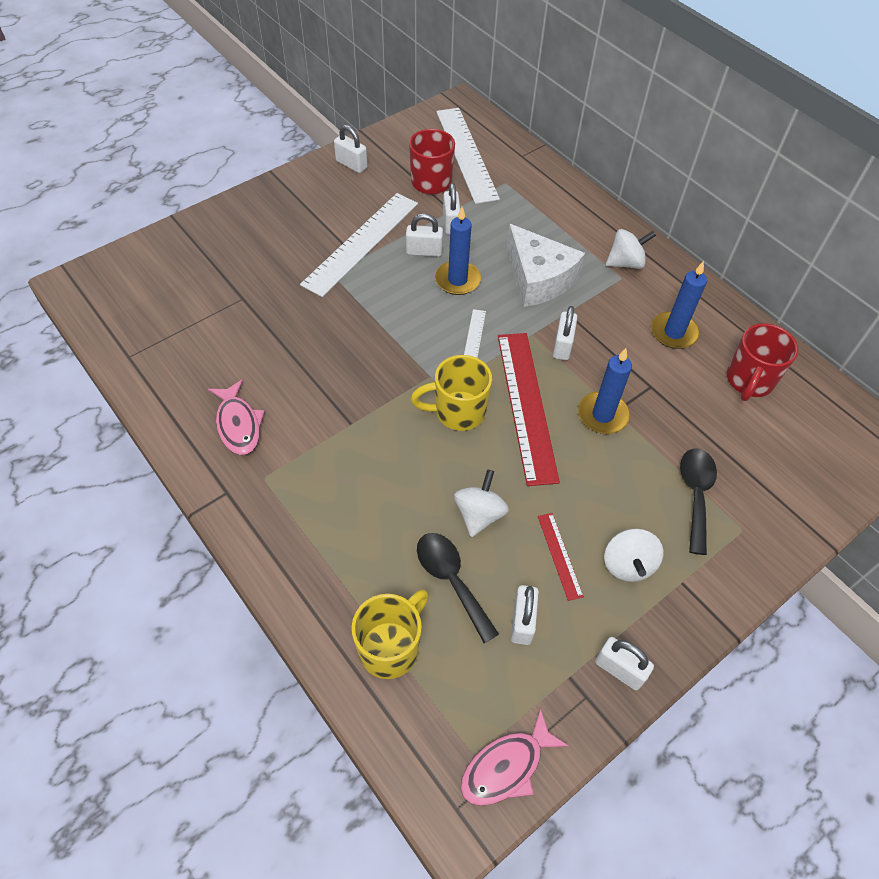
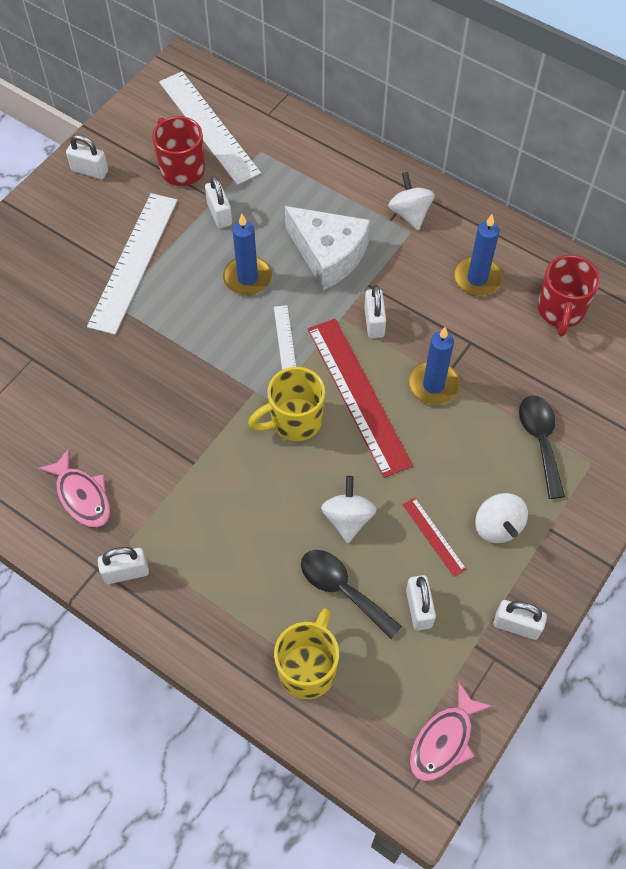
camera: 15 degrees left, 5 degrees up
(424, 251) = (202, 254): white padlock -> white padlock (126, 572)
(625, 263) = (410, 214): white spinning top -> white spinning top turned 75 degrees counterclockwise

